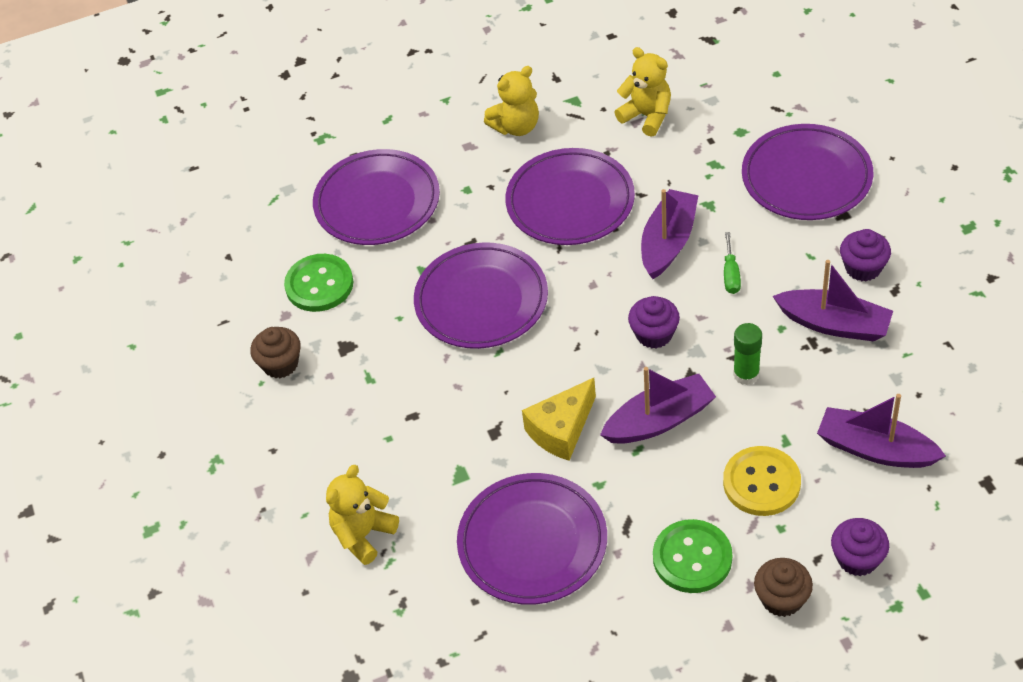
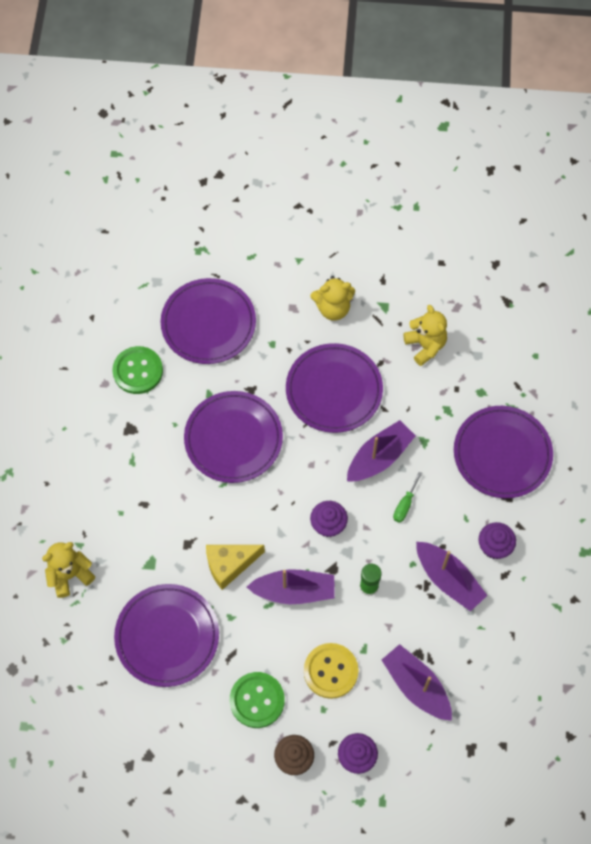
camera: 20 degrees right, 15 degrees up
(280, 364) = (83, 420): brown cupcake -> none

